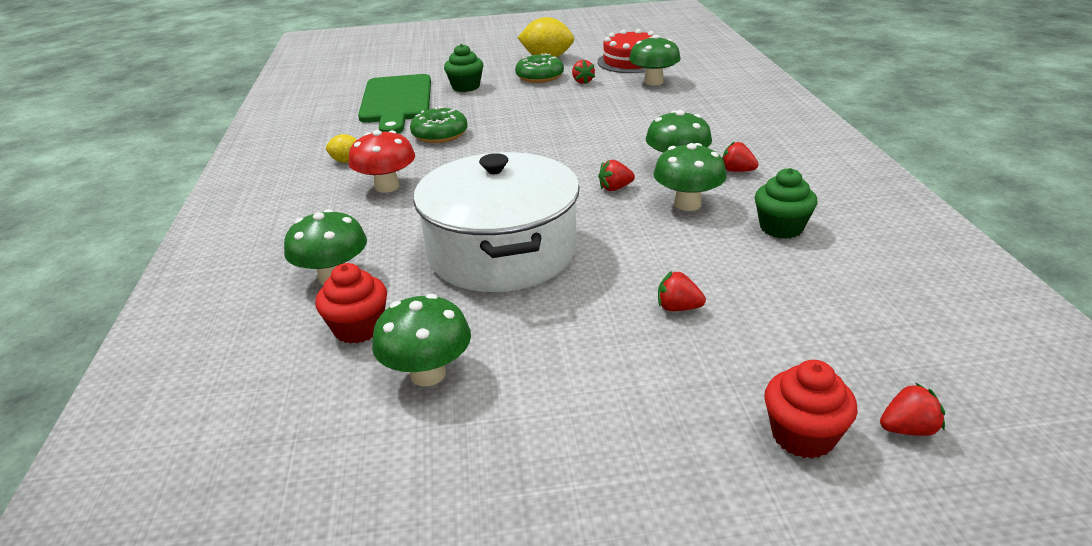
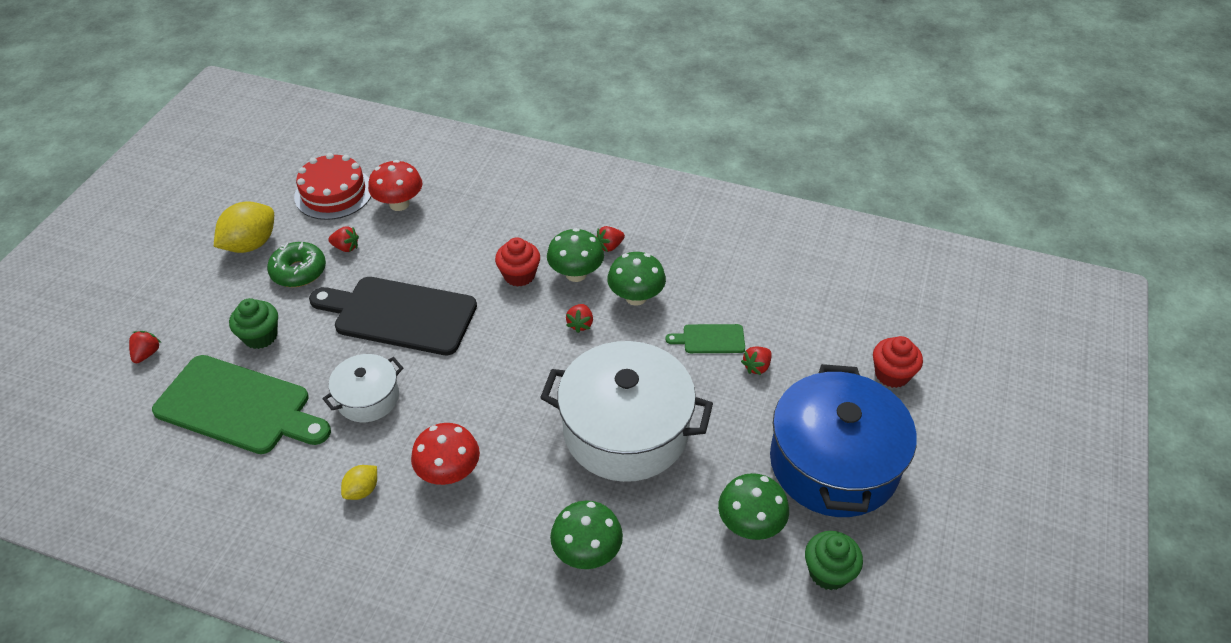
camera: 65 degrees left, 15 degrees up
(358, 328) = (672, 552): red cupcake -> red cupcake (519, 275)
(440, 135) = (368, 398): green donut -> white pot
(536, 118) = (399, 315): none -> black cutting board
(577, 420) = (833, 463): none -> blue pot
(653, 81) = (399, 204): green mushroom -> red mushroom
(683, 263) = (710, 339): none -> green cutting board
(781, 228) = (701, 269): green cupcake -> green cupcake (828, 572)
(908, 429) = (906, 333): red strawberry -> red strawberry (147, 354)

